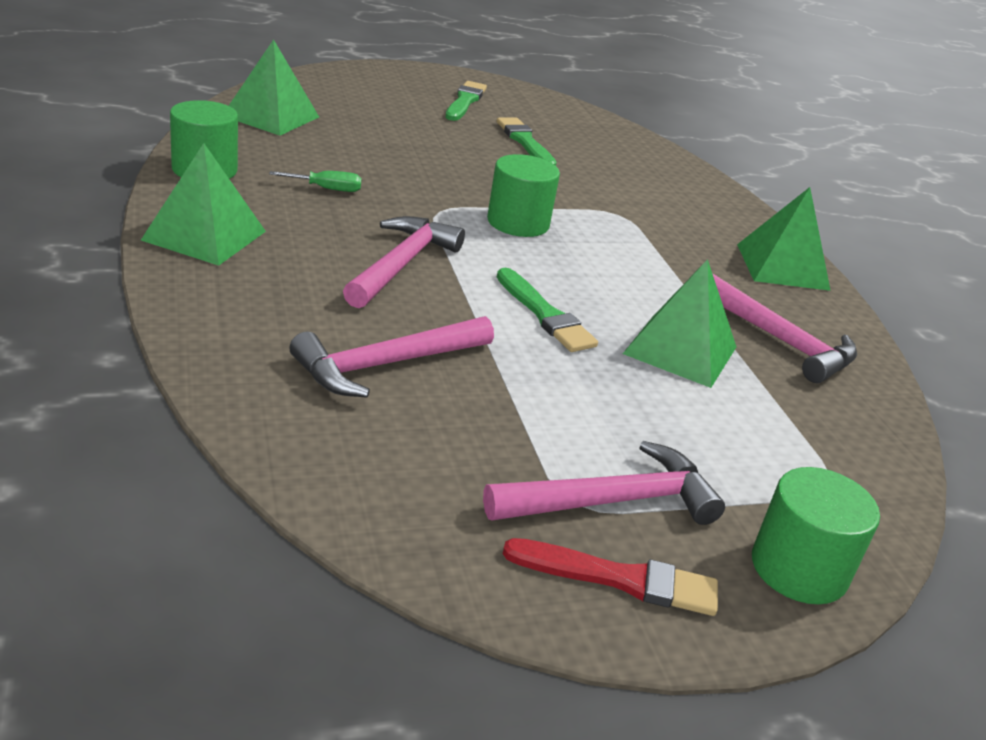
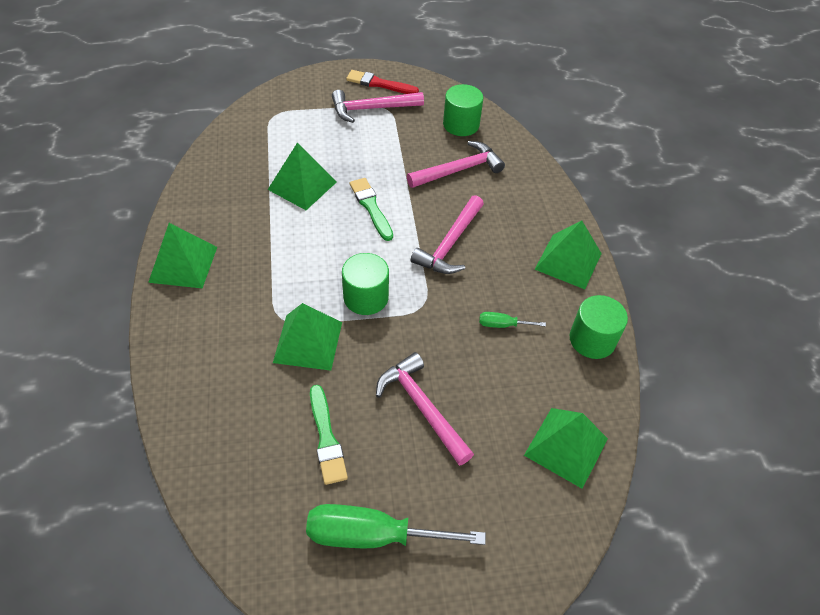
camera: 170 degrees left, 20 degrees up
(465, 101) = (372, 535): green brush -> green screwdriver
(575, 196) = (308, 342): none -> green pyramid
(778, 339) = (237, 196): pink hammer -> pink hammer (422, 408)
(799, 569) = (310, 86): green cylinder -> green cylinder (461, 124)

